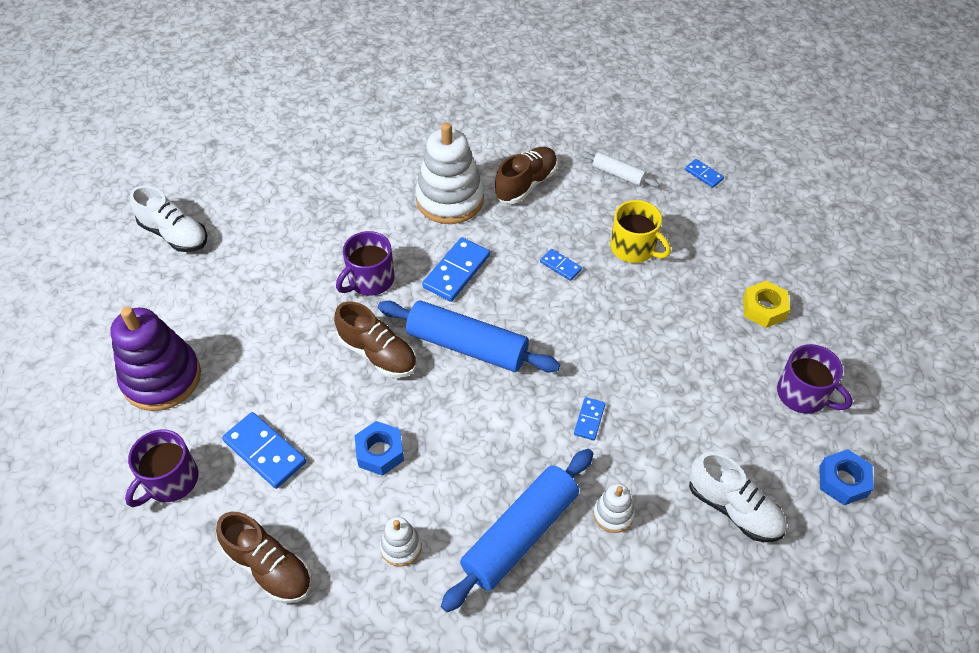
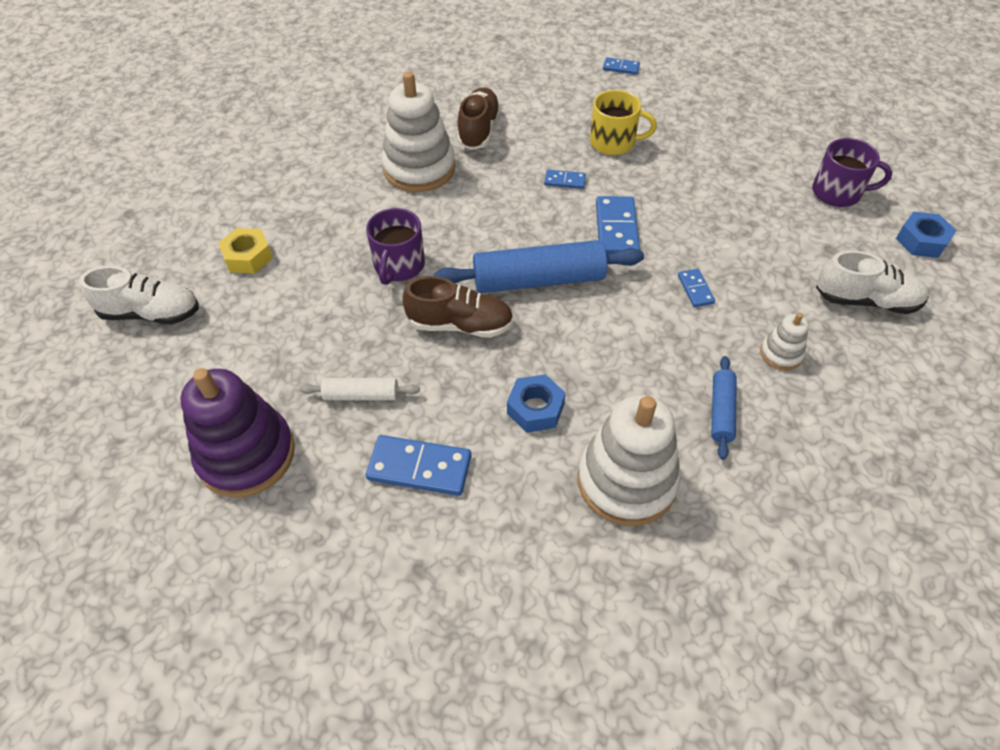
camera: 30 degrees left, 0 degrees up
(170, 480) = (338, 549): purple mug -> none
(269, 567) = (515, 573): brown shoe -> none
(401, 547) = (626, 481): white stacking toy -> white stacking toy, size x2.11
(456, 272) = (476, 224): blue domino -> blue domino (616, 229)
(520, 534) = (721, 411): blue rolling pin -> blue rolling pin, size x0.51
(618, 174) = (552, 93): white rolling pin -> white rolling pin (361, 395)
(764, 309) = (753, 145): yellow nut -> yellow nut (248, 257)

